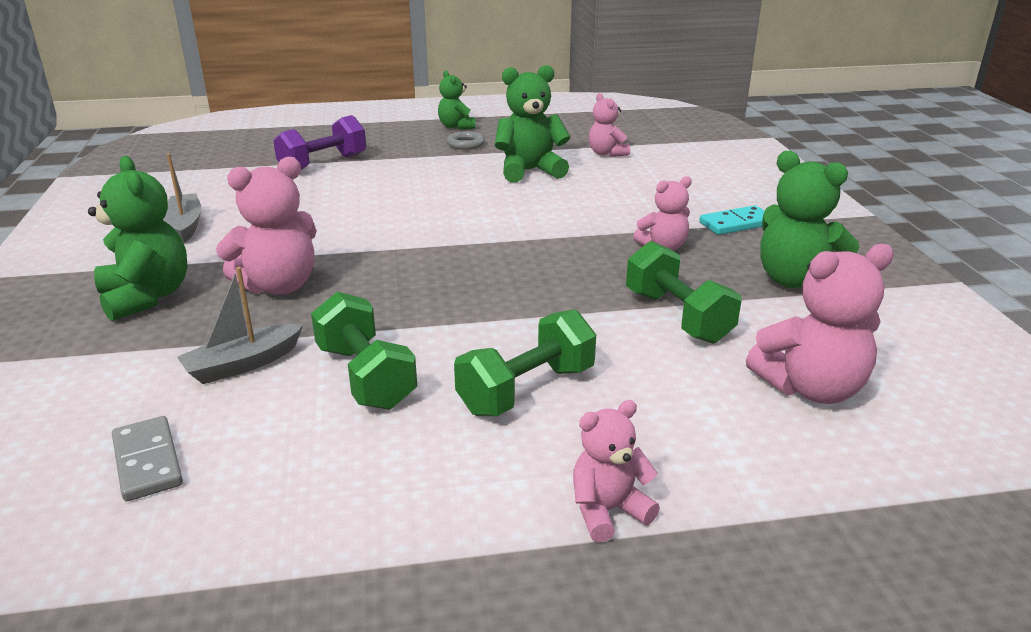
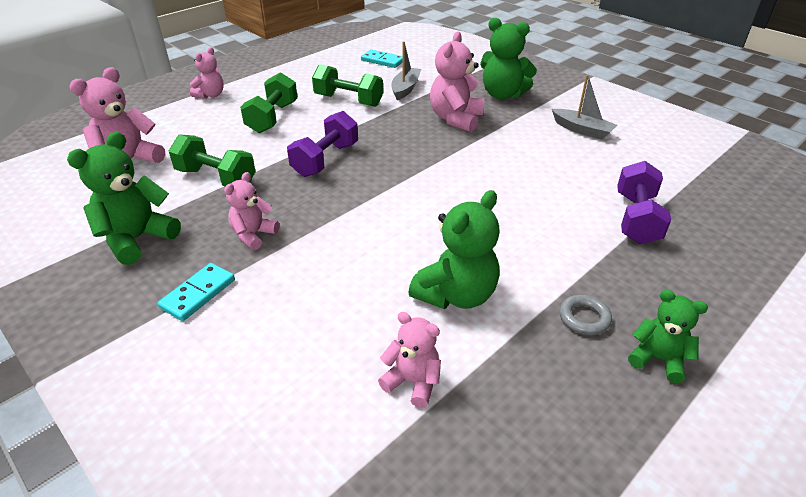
camera: 145 degrees right, 10 degrees up
(148, 461) = (382, 61): grey domino -> turquoise domino
(516, 292) = (325, 160): none -> purple dumbbell
(795, 280) = (137, 239): green teddy bear -> green teddy bear turned 60 degrees counterclockwise

